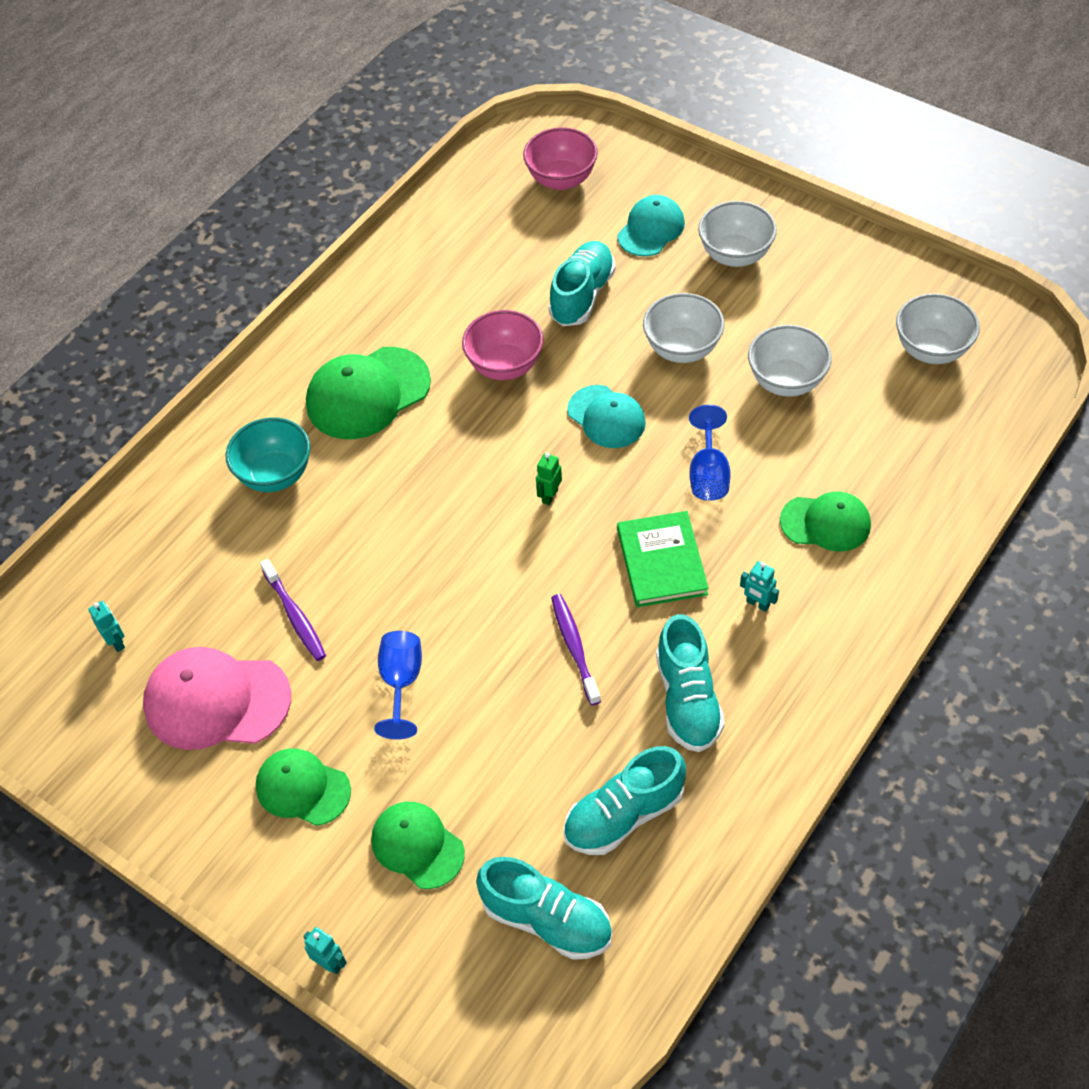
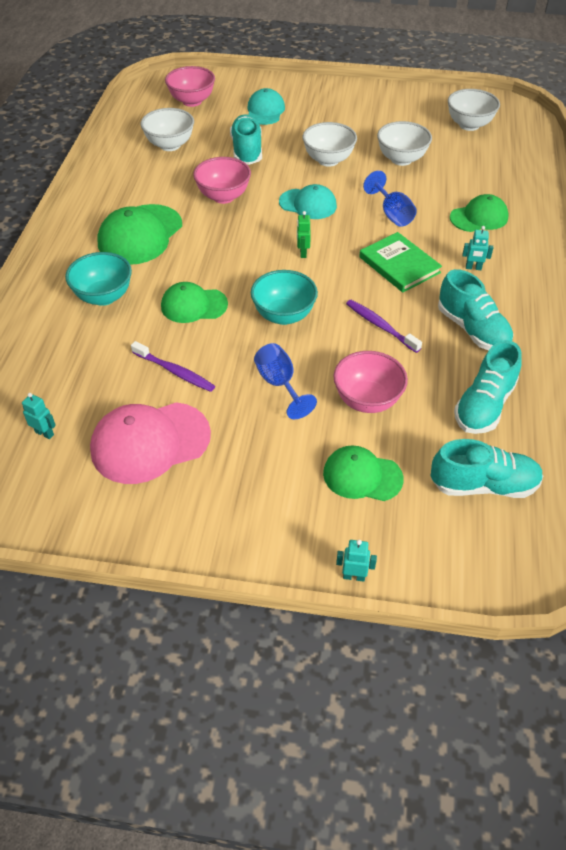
camera: 30 degrees left, 5 degrees down
(302, 788) = (253, 472): green cap -> green cap (193, 305)
(467, 584) = (284, 315): none -> turquoise bowl
(488, 748) = (367, 400): none -> pink bowl
(735, 255) = (324, 111): white bowl -> white bowl (170, 145)

